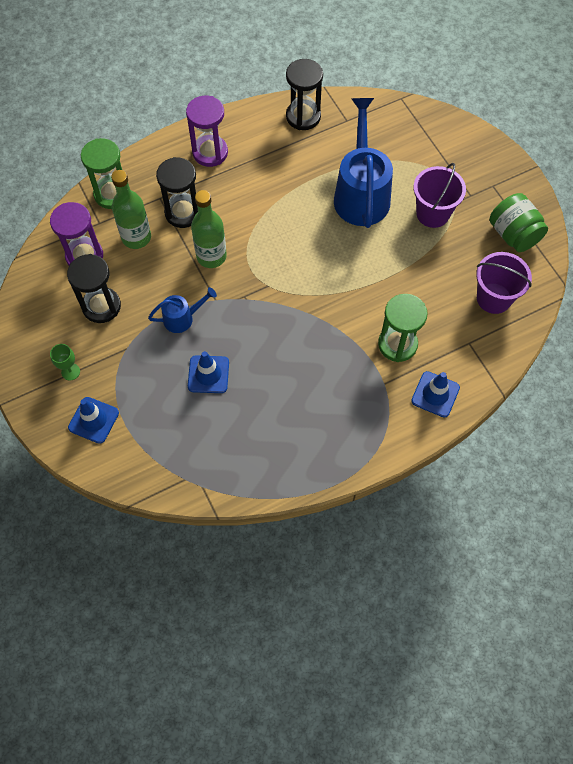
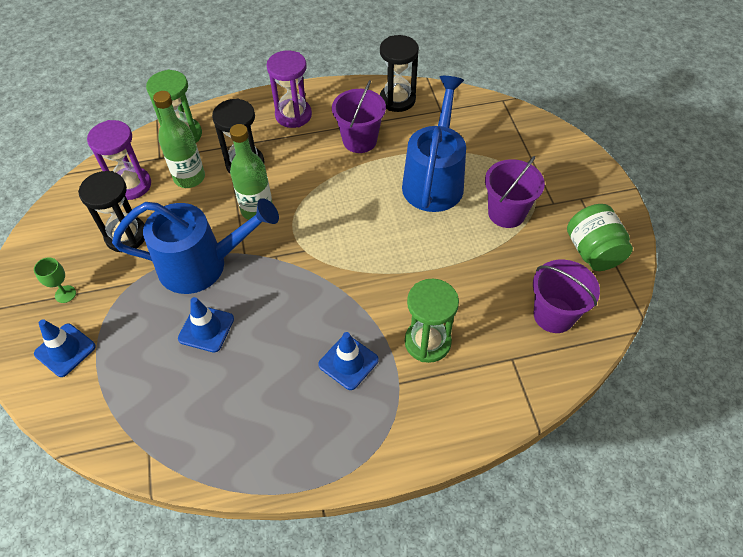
camera: 15 degrees right, 10 degrees down
(183, 318) = (203, 264): blue watering can -> blue watering can, size x2.05
(281, 167) = (359, 140): none -> purple bucket
(435, 394) = (456, 409): blue traffic cone -> blue traffic cone (348, 362)

